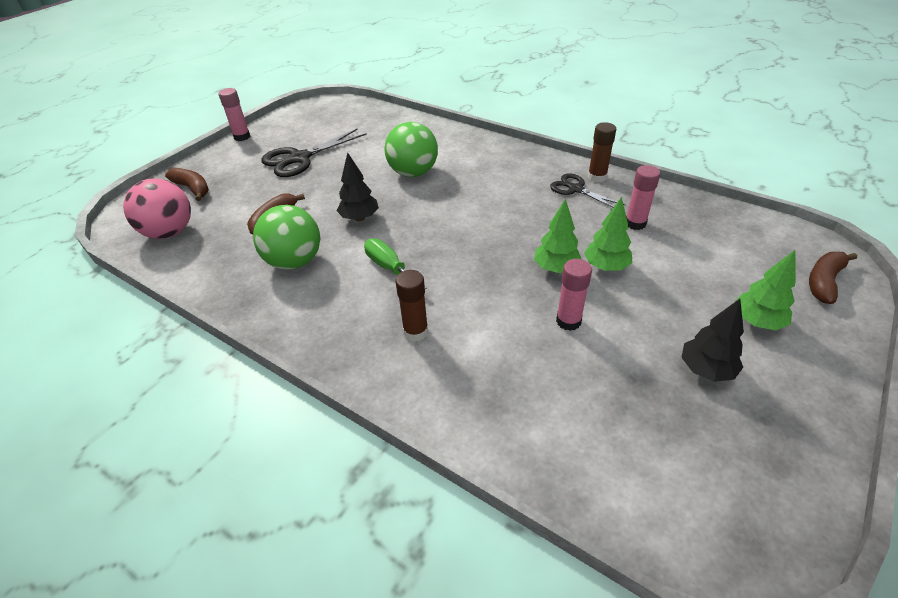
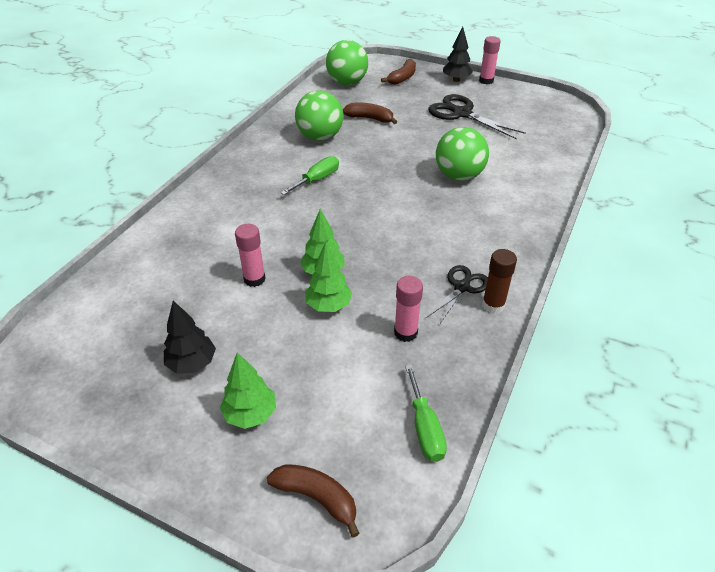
camera: 80 degrees right, 0 degrees up
(169, 232) = (347, 82): pink ball -> green ball
(359, 218) = (379, 157): black tree -> black tree (456, 80)
(415, 332) = (245, 200): brown glue stick -> none
(735, 223) = (425, 428): none -> green screwdriver

